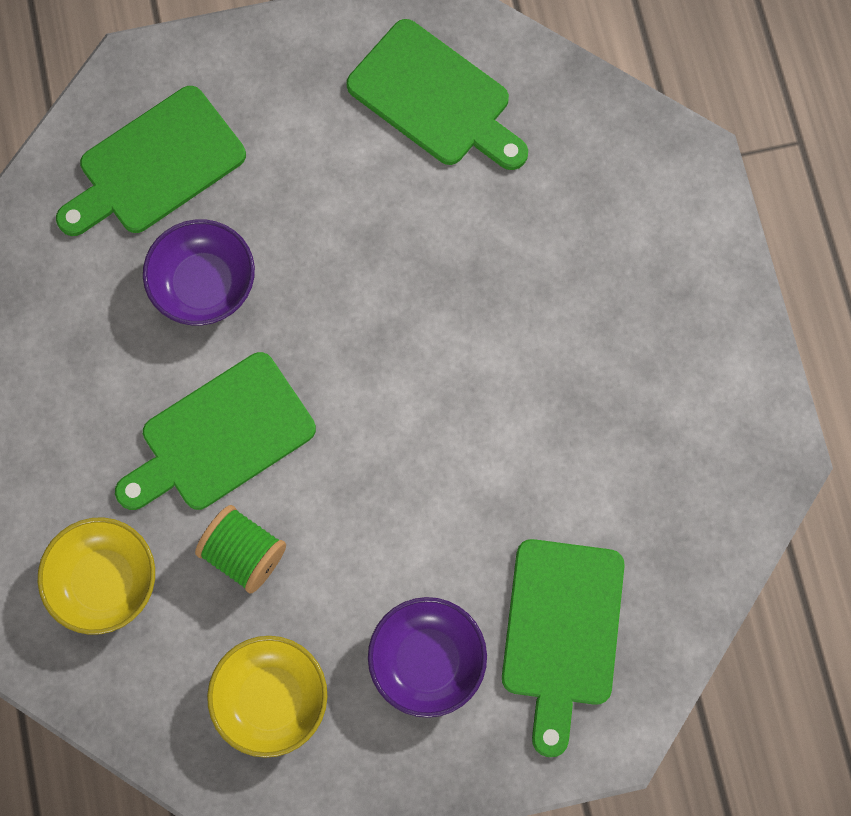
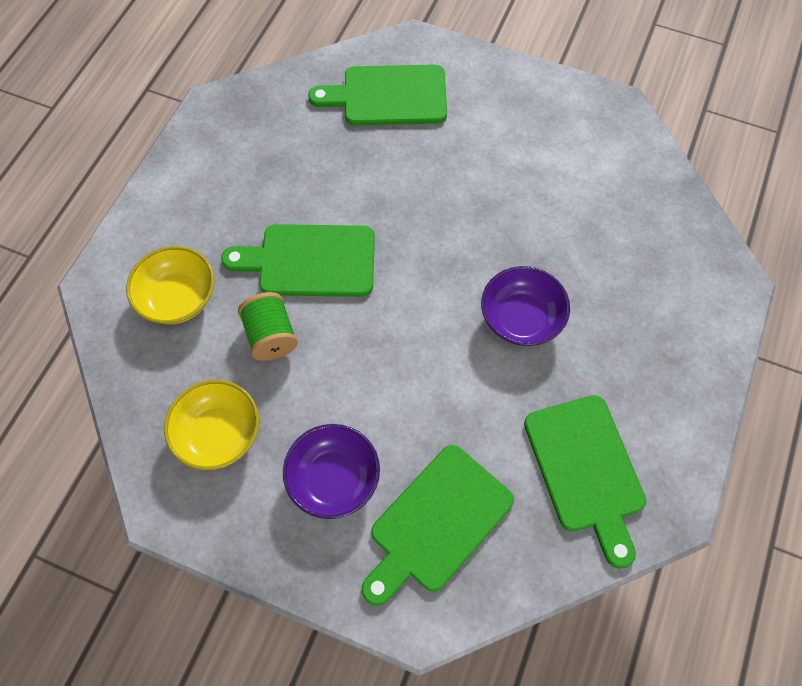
camera: 35 degrees right, 10 degrees down
(204, 284) = (366, 173): purple bowl -> purple bowl (521, 318)
(435, 98) = (584, 154): green cutting board -> green cutting board (586, 470)

